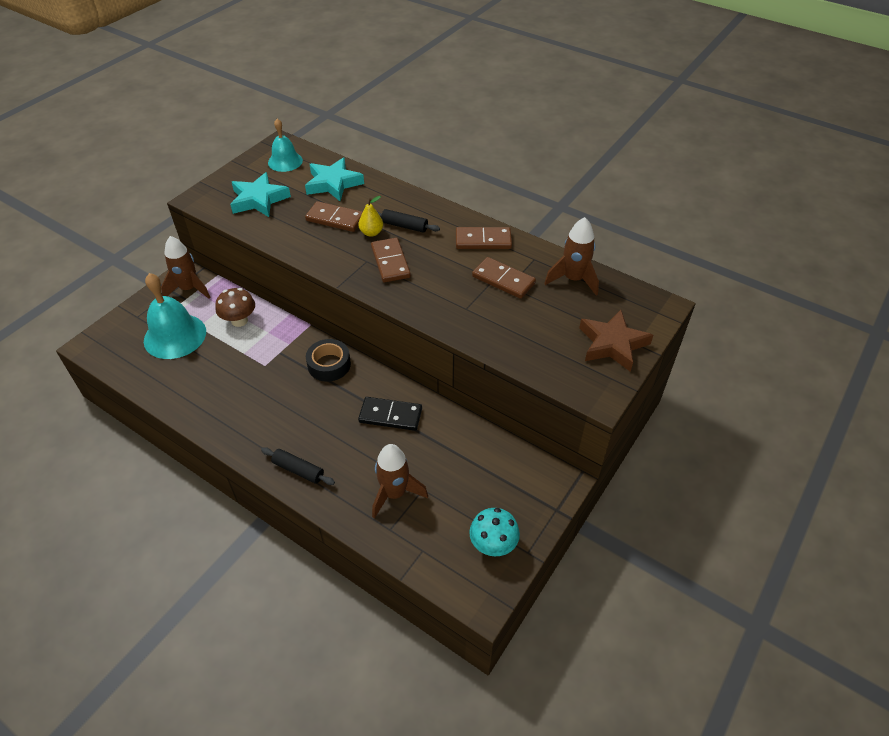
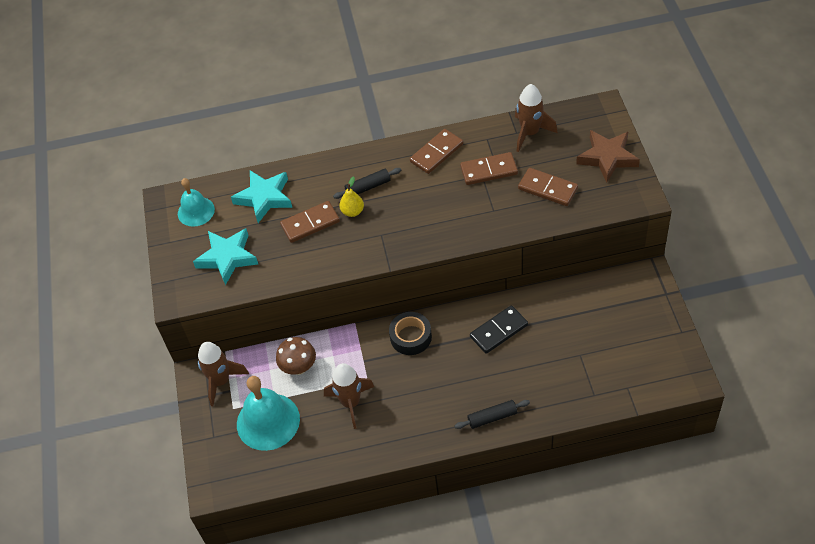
camera: 40 degrees left, 5 degrees up
(390, 262) = (398, 221): brown domino -> brown domino (548, 188)
(394, 493) = (568, 373): brown rocket -> brown rocket (351, 403)
(493, 545) = (659, 346): turquoise mushroom -> none

